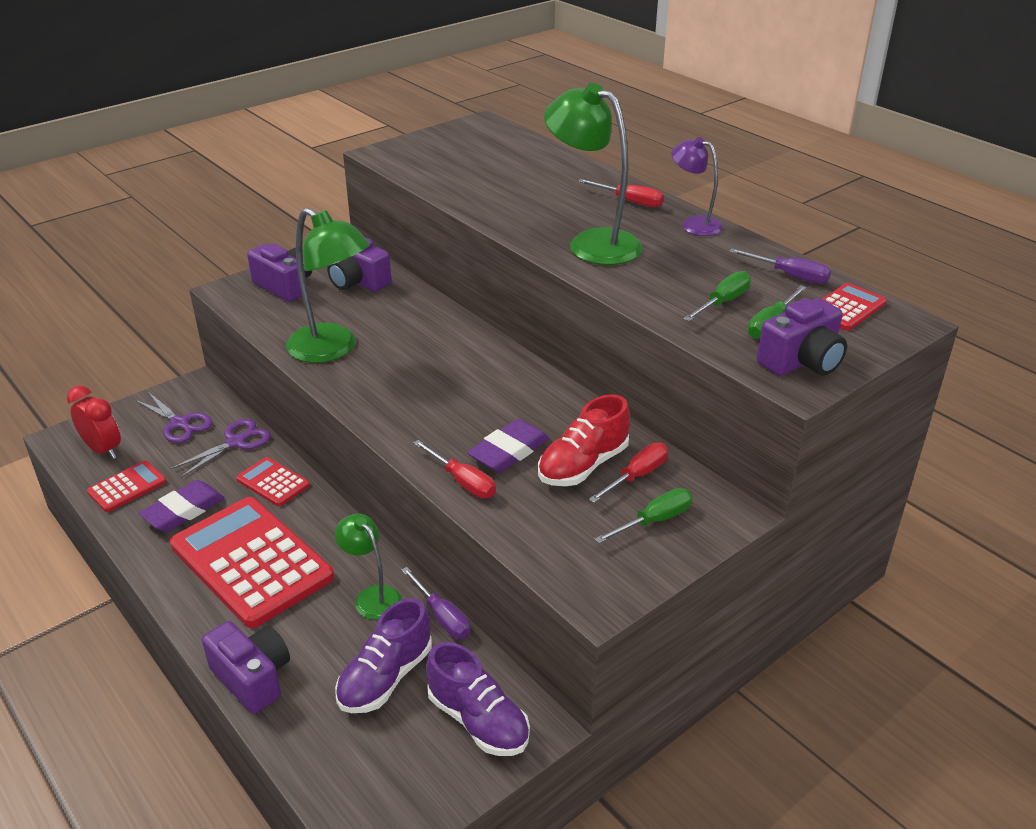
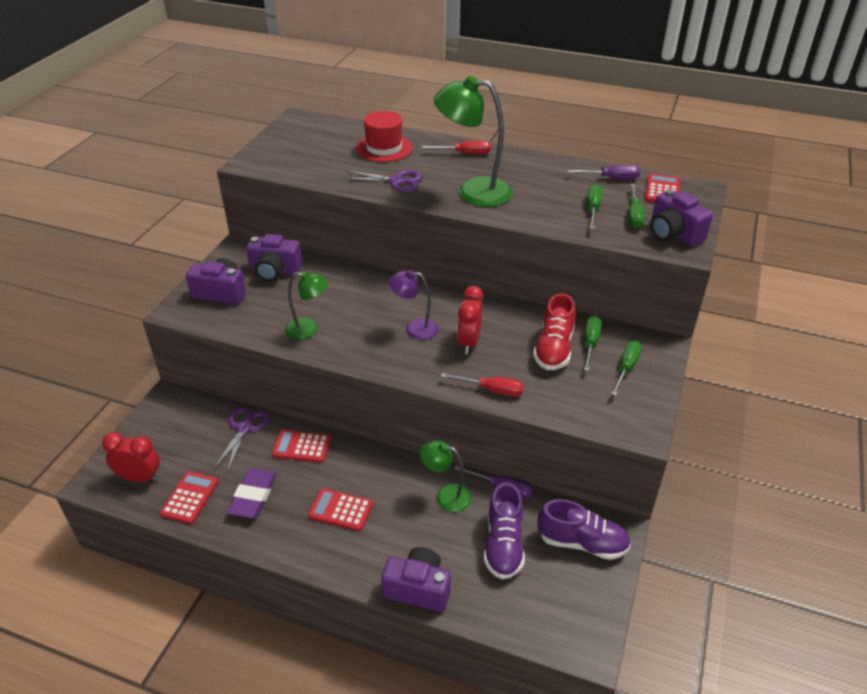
camera: 30 degrees left, 5 degrees up
(180, 423) = (185, 432): purple scissors -> purple scissors (396, 181)
(251, 561) = (340, 510): red calculator -> red calculator, size x0.46
(332, 349) = (309, 329): green lamp -> green lamp, size x0.58
(489, 422) = (469, 342): none -> red clock
(509, 451) = (500, 357): purple eraser -> none
(541, 173) = (384, 148): none -> red hat
(636, 476) = (590, 343): red screwdriver -> green screwdriver
(694, 224) = (521, 159): purple lamp -> purple lamp (414, 329)
(801, 361) = (673, 234): purple camera -> purple camera turned 120 degrees clockwise

